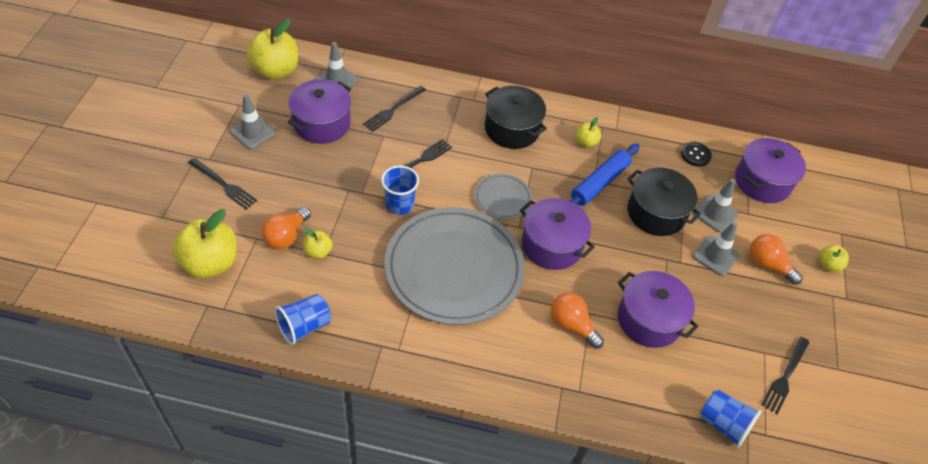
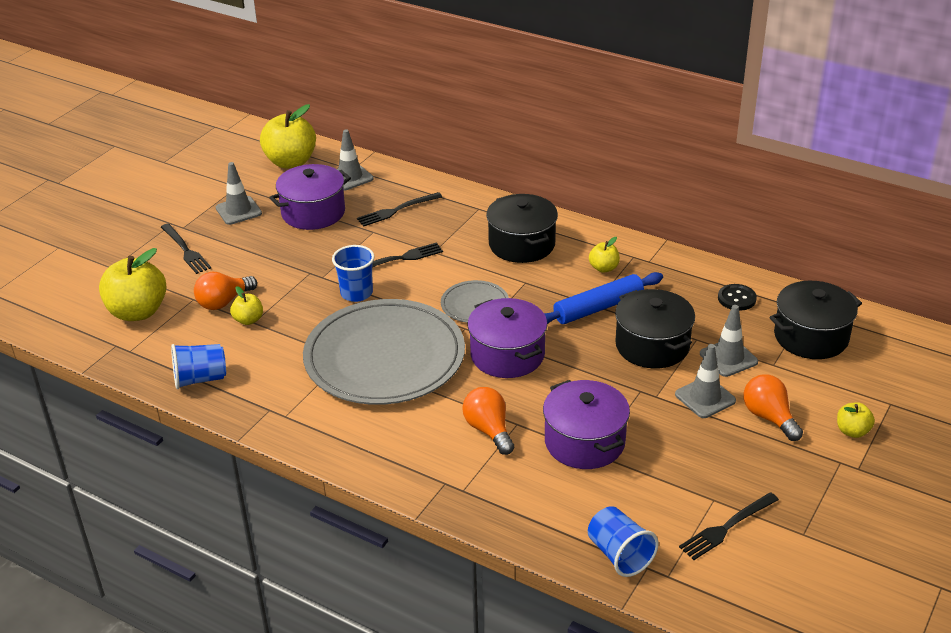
camera: 25 degrees right, 15 degrees down
(762, 182) = (811, 337): purple pot -> black pot

